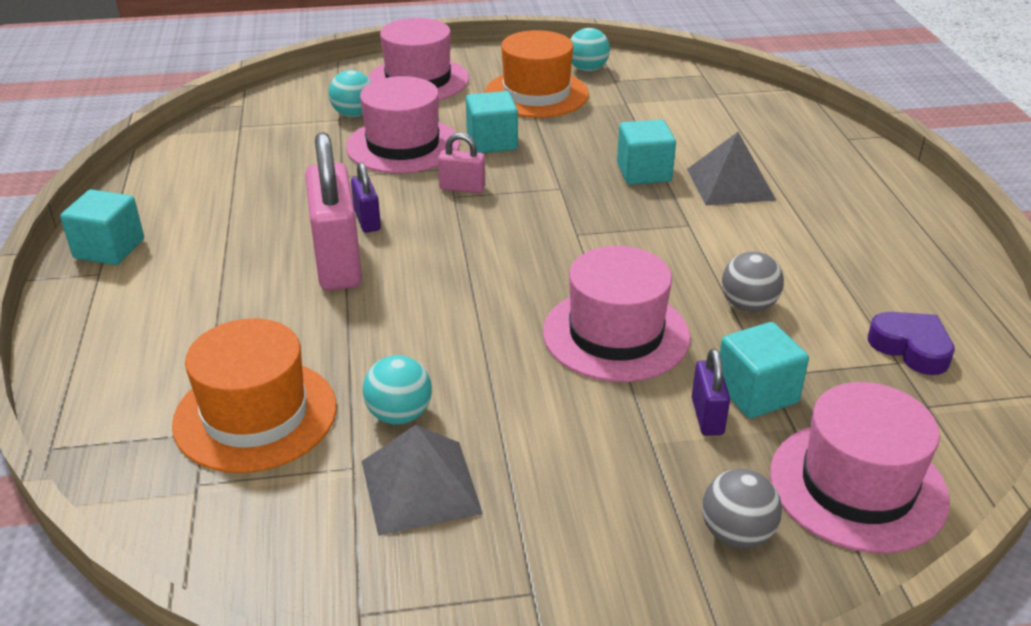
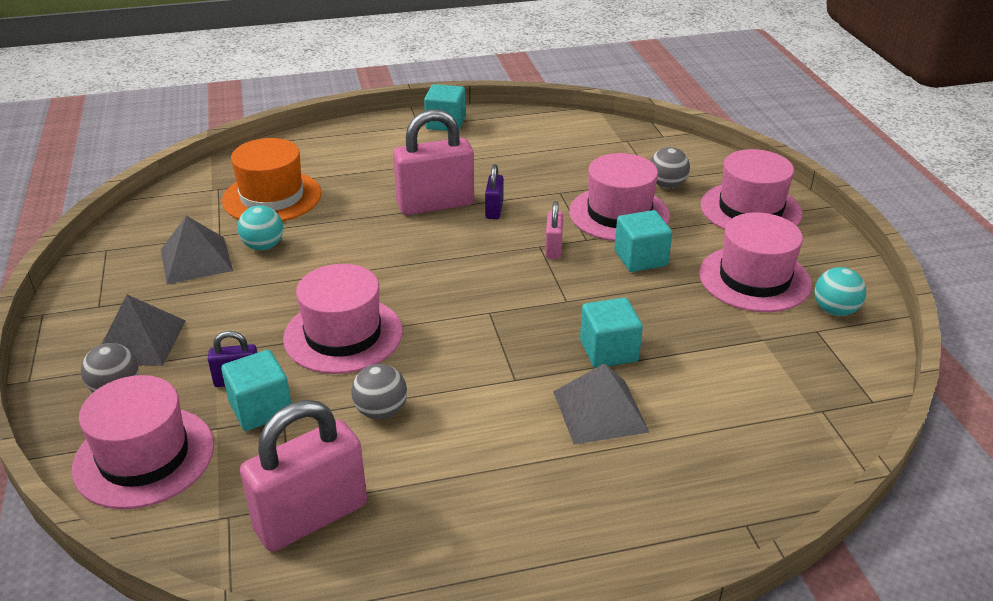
camera: 85 degrees right, 0 degrees up
(353, 114) = (667, 185): turquoise ball -> grey ball
(367, 221) = (494, 210): purple padlock -> purple padlock turned 60 degrees counterclockwise
(536, 94) = (754, 279): orange hat -> pink hat
(626, 525) = (140, 341): none -> grey pyramid
(911, 348) = (311, 517): purple heart -> pink padlock

